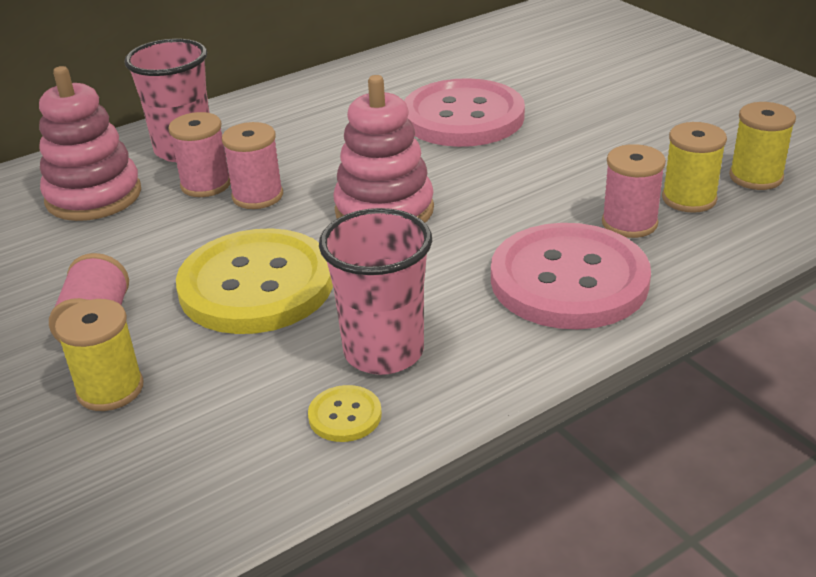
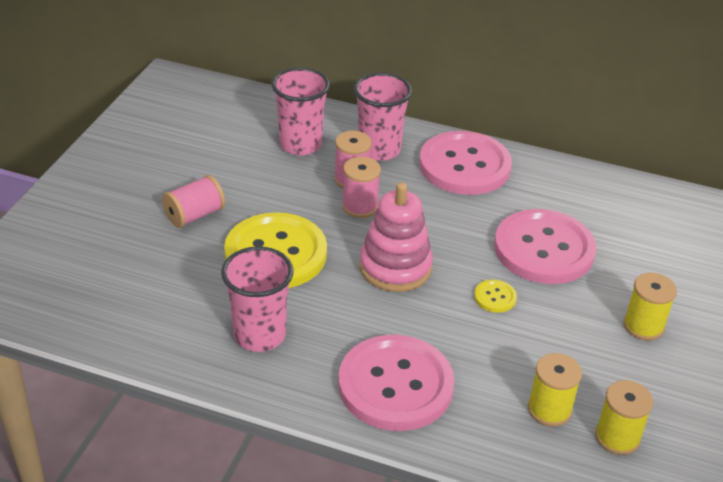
camera: 50 degrees right, 5 degrees up
(94, 196) = (300, 144): pink stacking toy -> pink cup
(110, 389) = (152, 249): yellow spool -> yellow spool (643, 326)
(285, 112) = (464, 166): none -> pink button
(345, 415) = (197, 345): yellow button -> yellow button (495, 297)
(629, 223) = (488, 389): pink spool -> none

